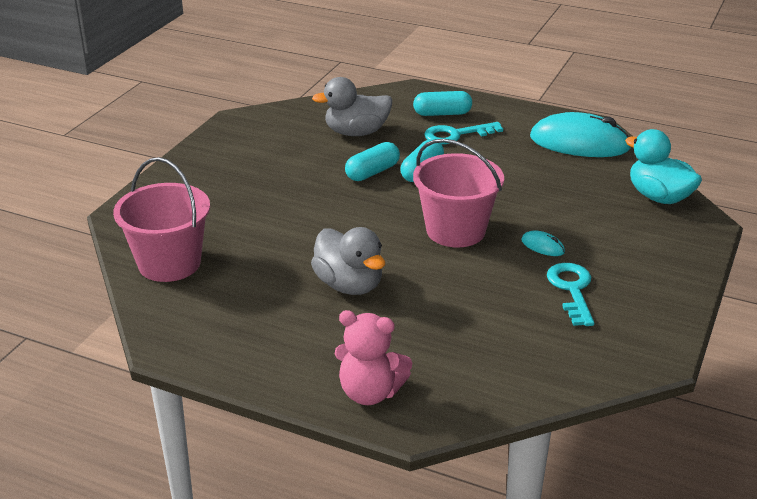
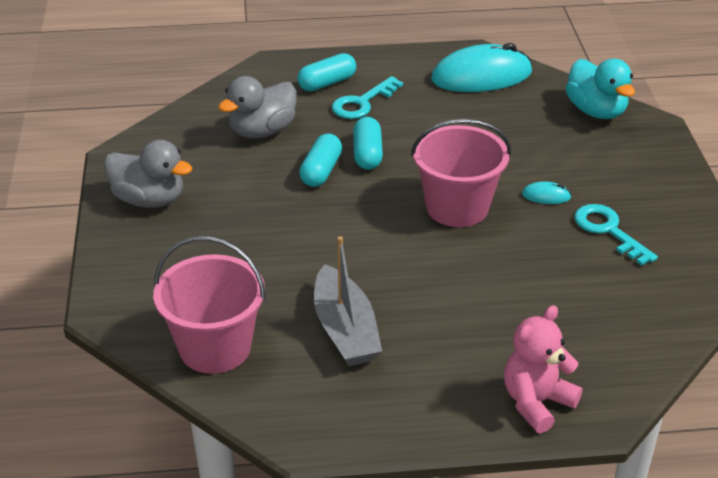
camera: 30 degrees left, 5 degrees up
(274, 285) = (345, 330): none -> grey boat
(349, 285) = (415, 301): grey duck -> grey duck (149, 200)
(370, 392) = (536, 403): pink teddy bear -> pink teddy bear turned 150 degrees clockwise
(659, 197) = (596, 111): turquoise duck -> turquoise duck turned 135 degrees counterclockwise

